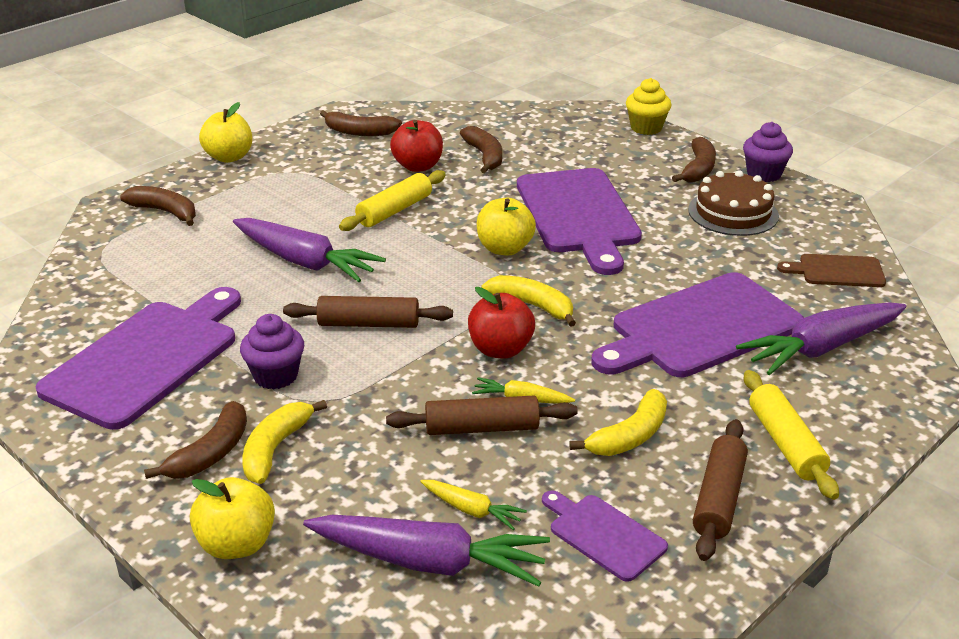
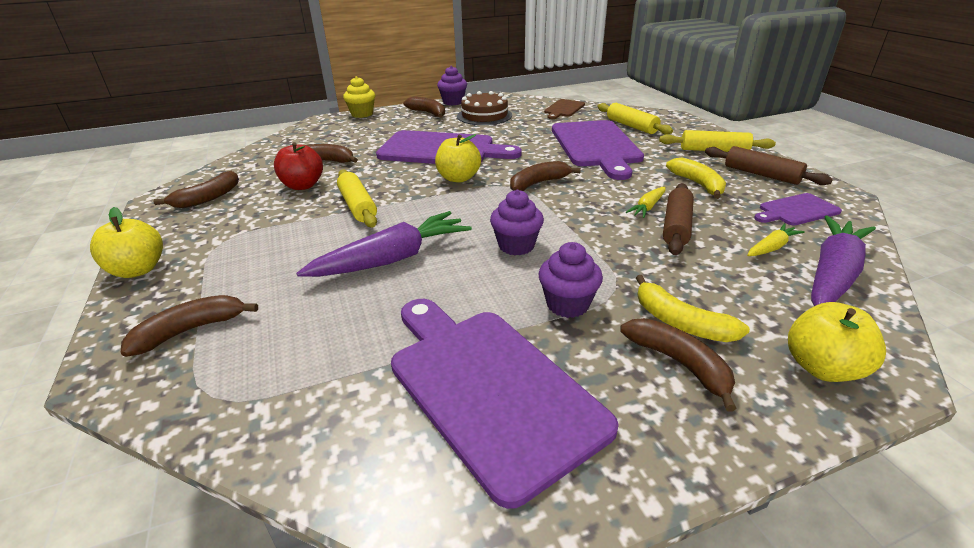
camera: 65 degrees left, 0 degrees up
(369, 324) = (516, 246): brown rolling pin -> purple cupcake
(500, 349) = (584, 203): red apple -> none
(532, 306) = (538, 183): yellow banana -> brown banana
(821, 348) = (631, 126): purple carrot -> yellow rolling pin

